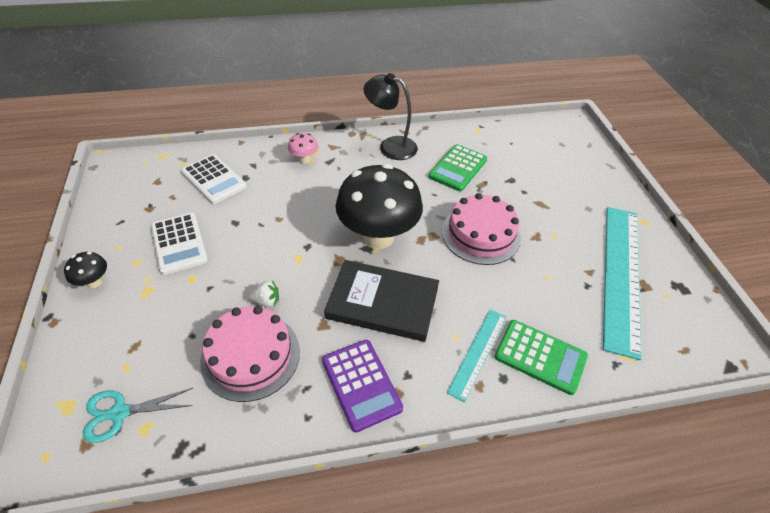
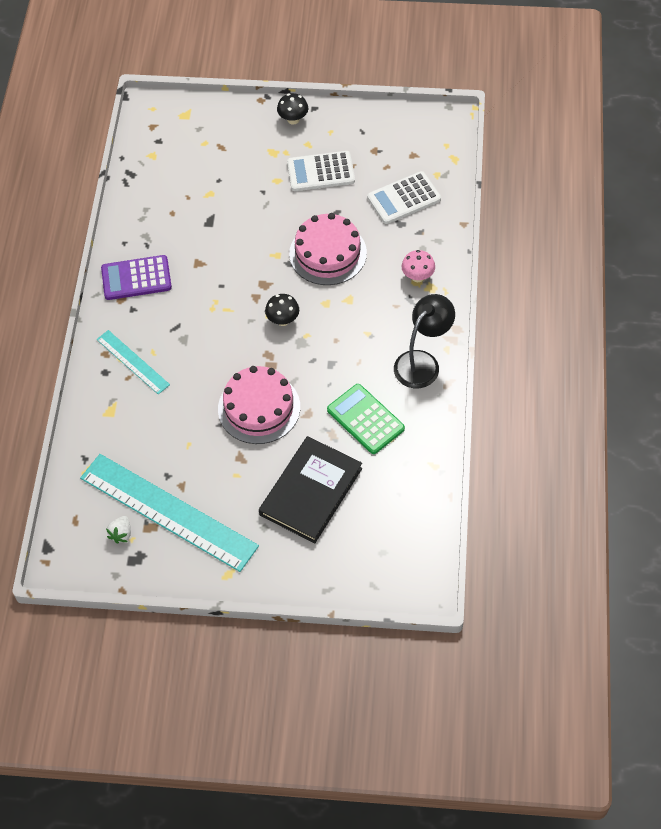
camera: 110 degrees right, 10 degrees up
(119, 413) = (168, 142): turquoise scissors -> none
(250, 356) = (186, 214): pink cake -> pink cake (328, 253)
(266, 301) = (235, 228): white strawberry -> white strawberry (121, 534)
(378, 237) = (283, 320): black mushroom -> black mushroom, size x0.42
(382, 303) = (205, 307): black book -> black book (311, 491)
(540, 357) = (112, 405): green calculator -> none

